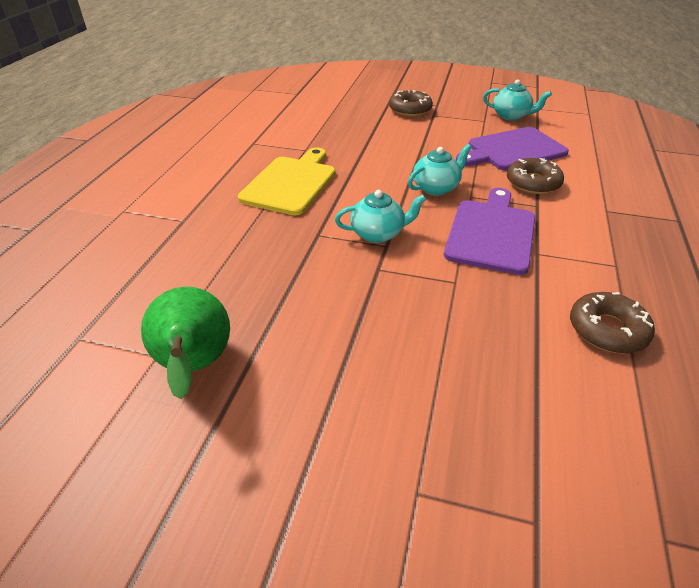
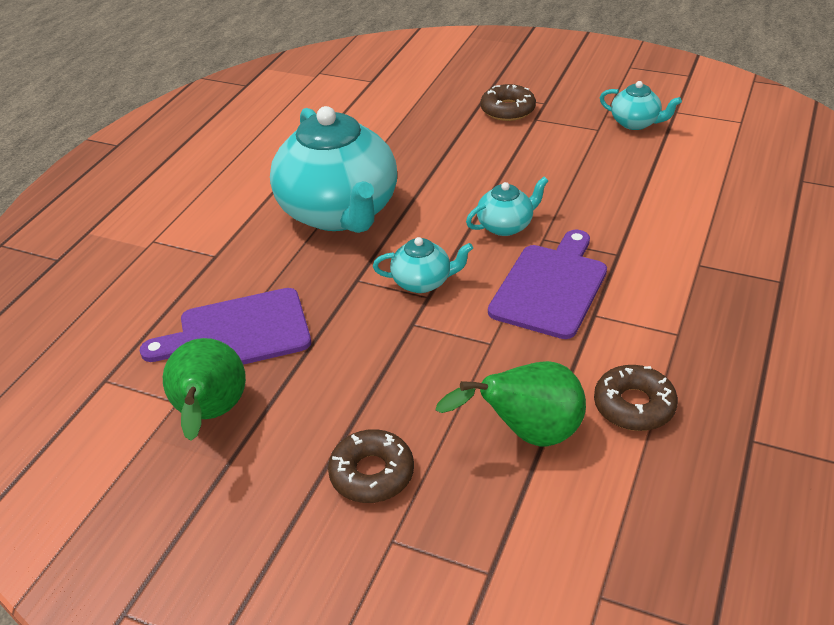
camera: 10 degrees right, 0 degrees up
(291, 183) = (339, 212): yellow cutting board -> turquoise teapot
(512, 150) = (617, 176): purple cutting board -> purple cutting board (238, 333)
(520, 364) = (528, 434): none -> green pear
(533, 183) = (624, 223): brown donut -> brown donut (372, 473)

